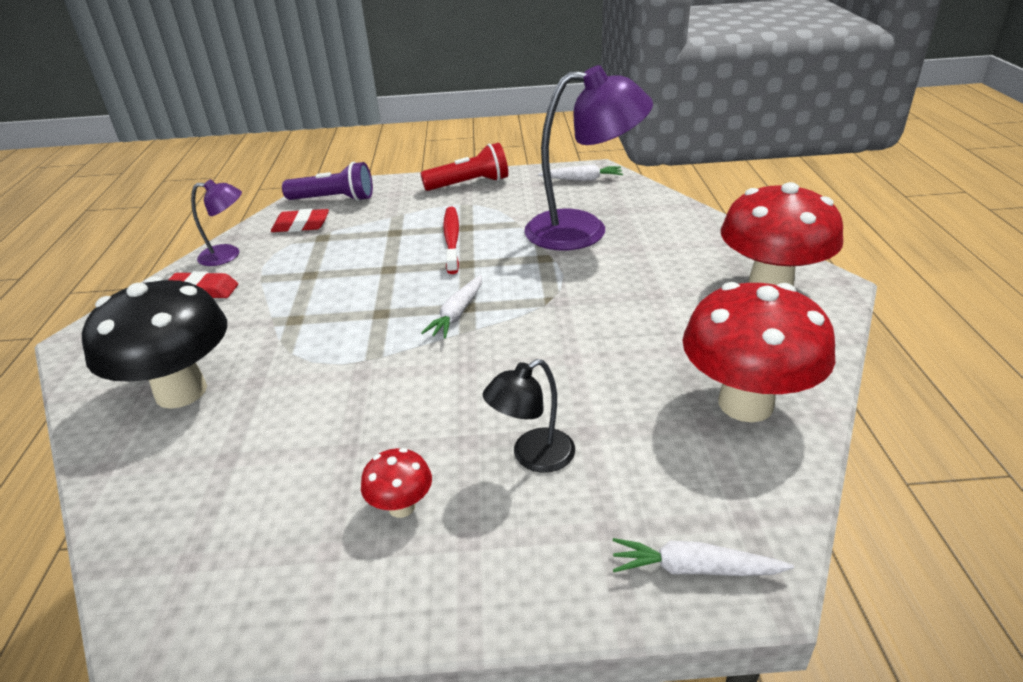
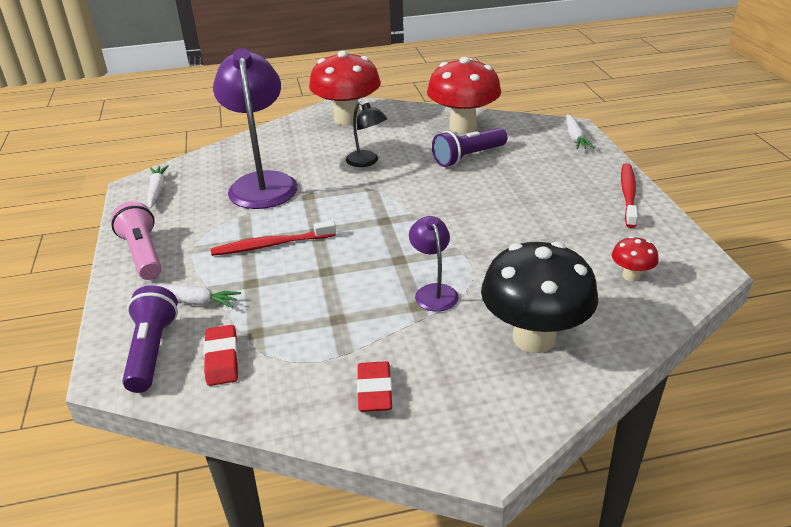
camera: 100 degrees left, 0 degrees up
(228, 255) = (293, 401): purple lamp -> purple lamp (433, 292)
(401, 507) = (586, 211): red mushroom -> red mushroom (631, 276)
(429, 588) = (628, 195): none -> red toothbrush
(457, 313) = (394, 223): white carrot -> white carrot (194, 301)
(469, 184) = (143, 254): red flashlight -> pink flashlight
(533, 457) = (529, 178): black lamp -> black lamp (367, 162)
(623, 395) = (468, 157): none -> purple flashlight

